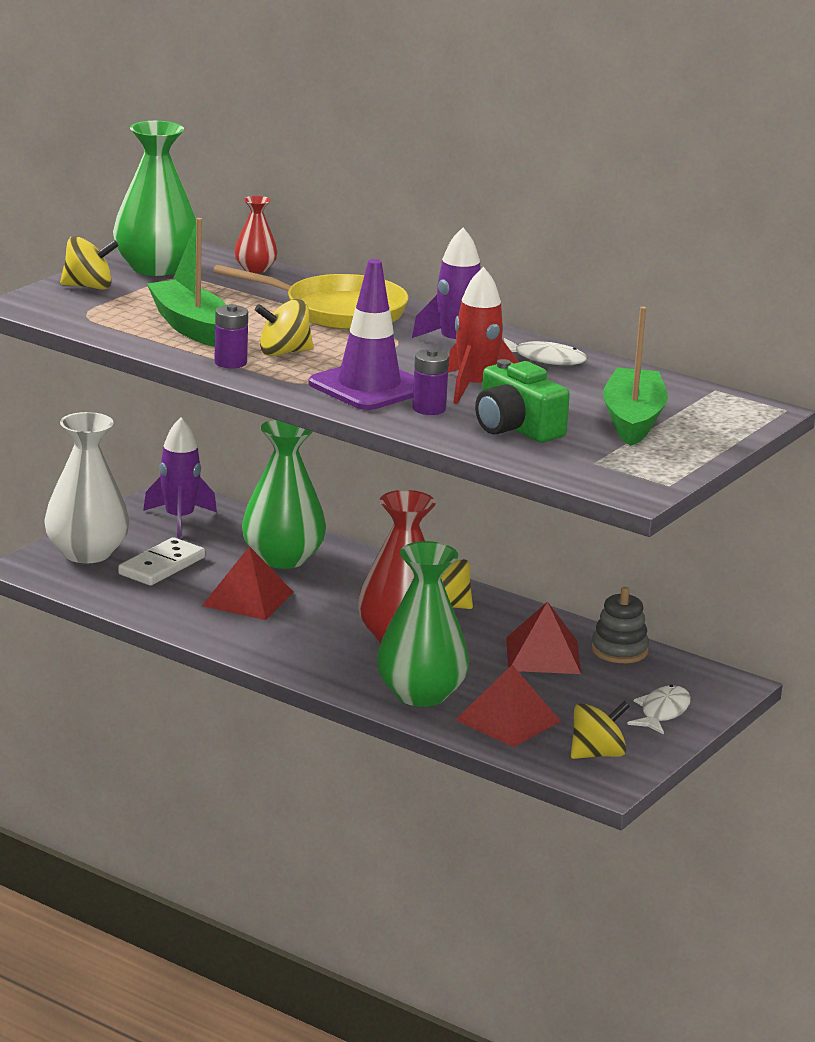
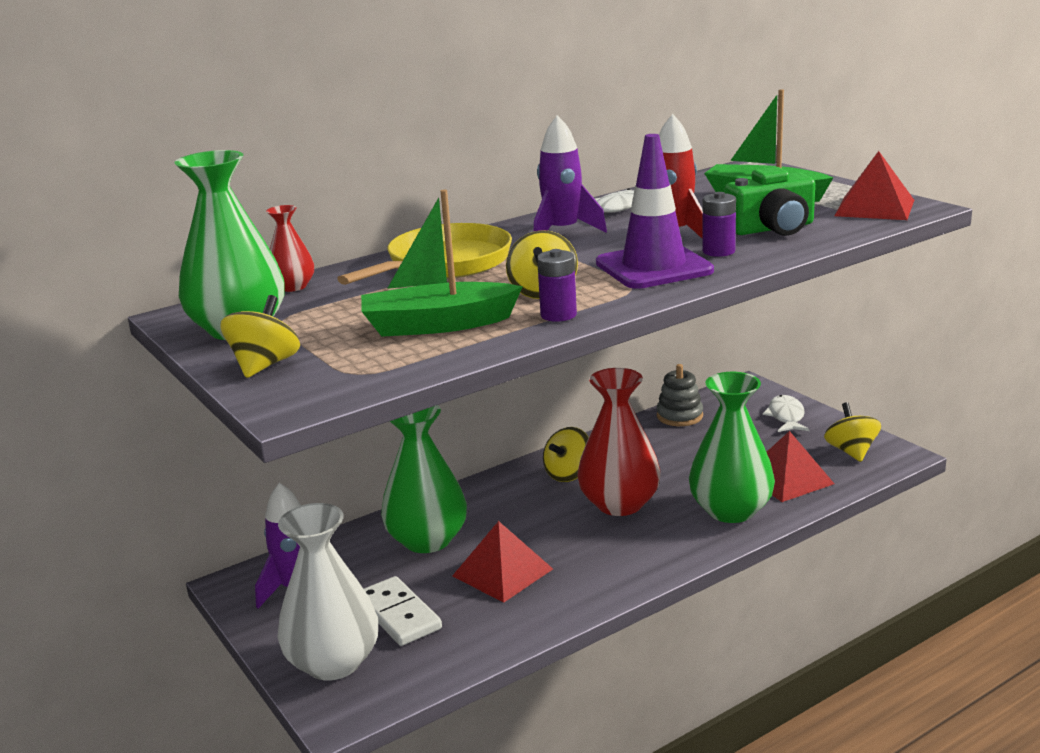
camera: 65 degrees left, 0 degrees up
(543, 655) = (677, 446): red pyramid -> red pyramid (874, 207)
(662, 712) = (786, 416): white fish -> white fish turned 45 degrees clockwise

